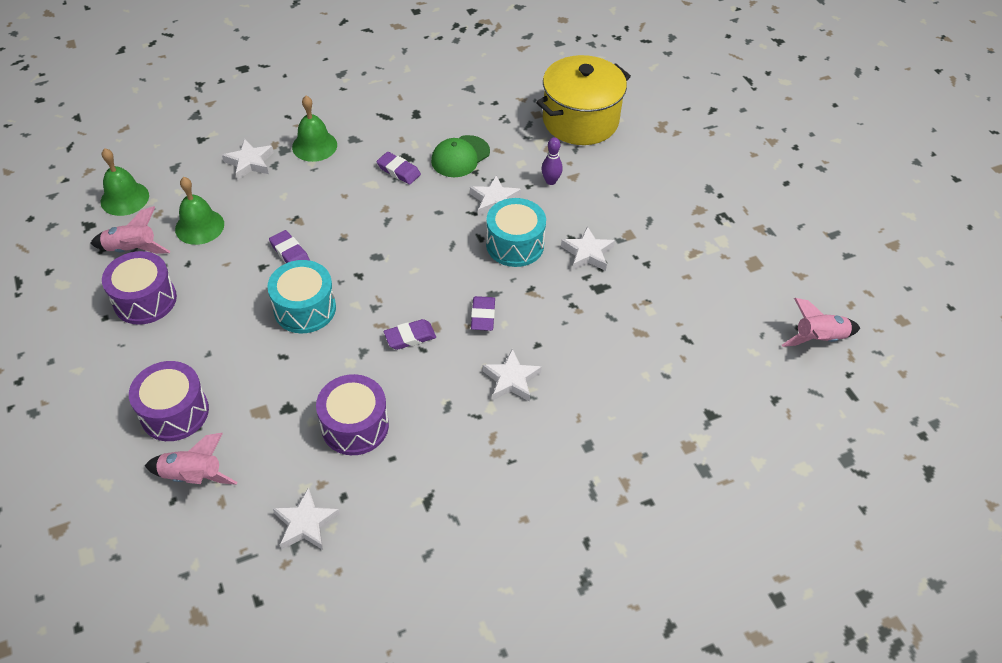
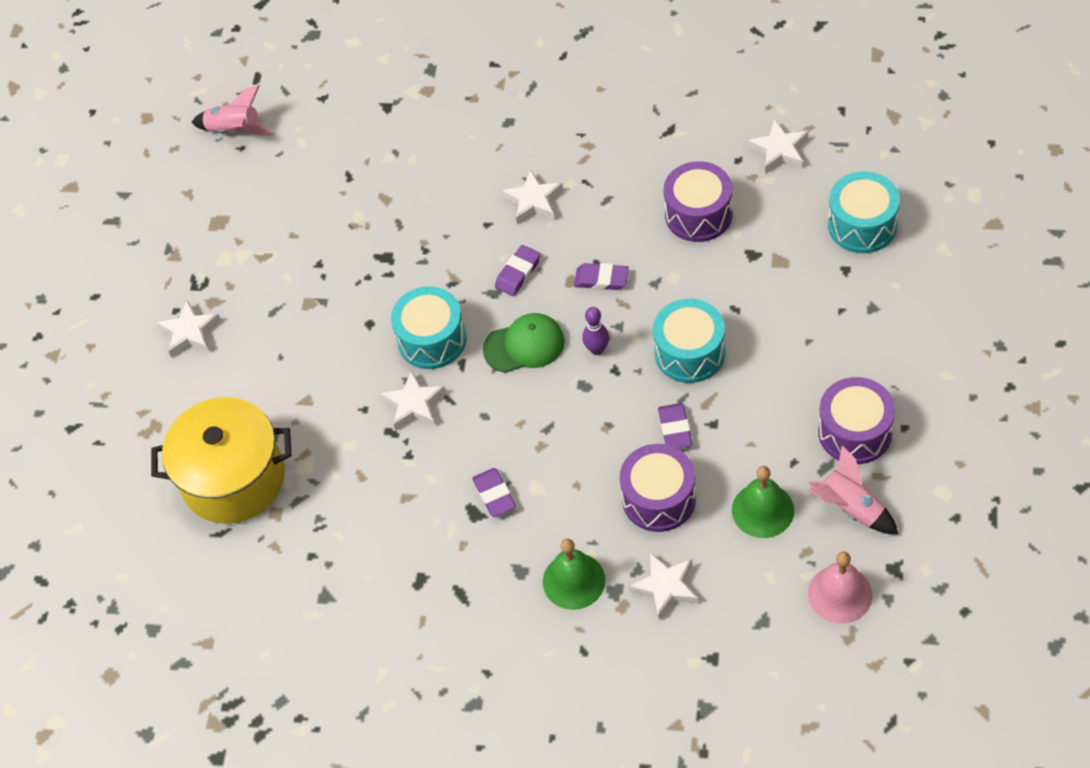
camera: 140 degrees left, 5 degrees up
(124, 198) = (840, 594): green bell -> pink bell
(174, 412) = (860, 291): purple drum -> purple drum (659, 499)
(193, 476) = (862, 225): pink rocket -> turquoise drum
(460, 157) = (411, 485): green cap -> green cap (524, 345)
(550, 181) = (335, 405): purple bowling pin -> purple bowling pin (597, 349)
(587, 253) = (366, 299): white star -> white star (190, 332)

